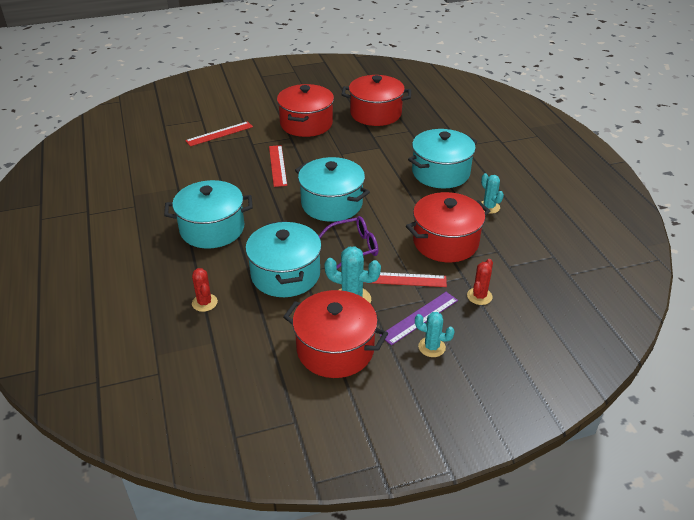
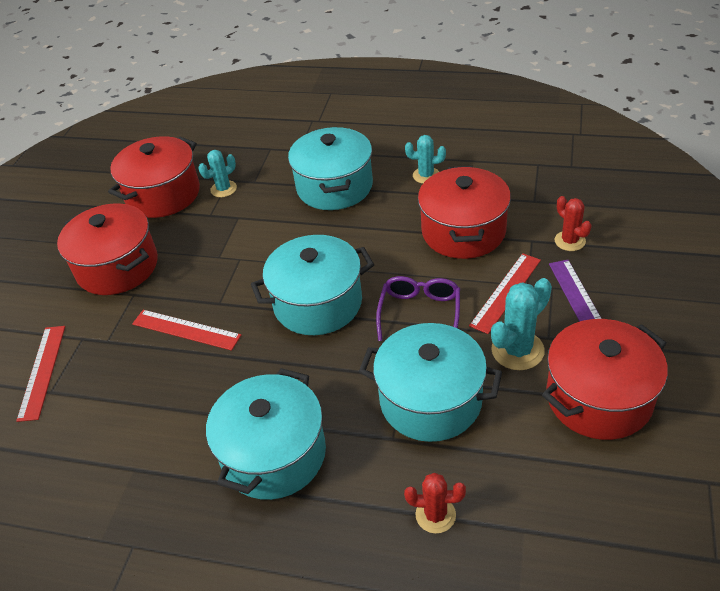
camera: 55 degrees left, 5 degrees up
(431, 347) = (633, 310): turquoise cactus -> turquoise cactus (223, 189)

